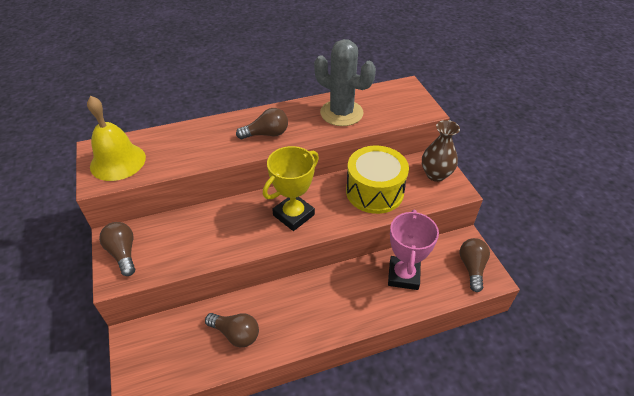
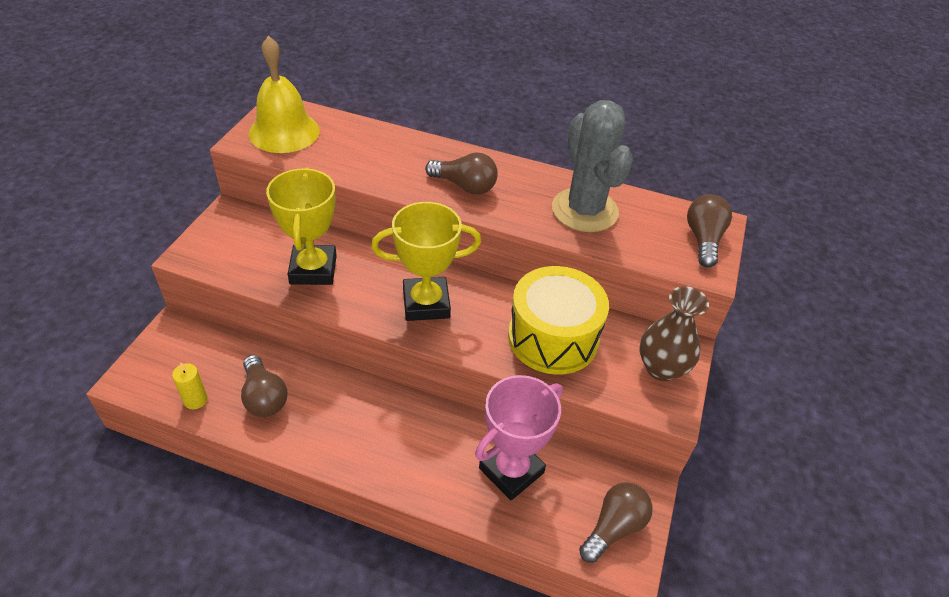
camera: 35 degrees right, 0 degrees up
(123, 253) = (222, 234): brown light bulb -> brown light bulb (703, 239)
(194, 367) = (195, 400): none -> yellow candle
(208, 237) = (313, 269): none -> yellow trophy

